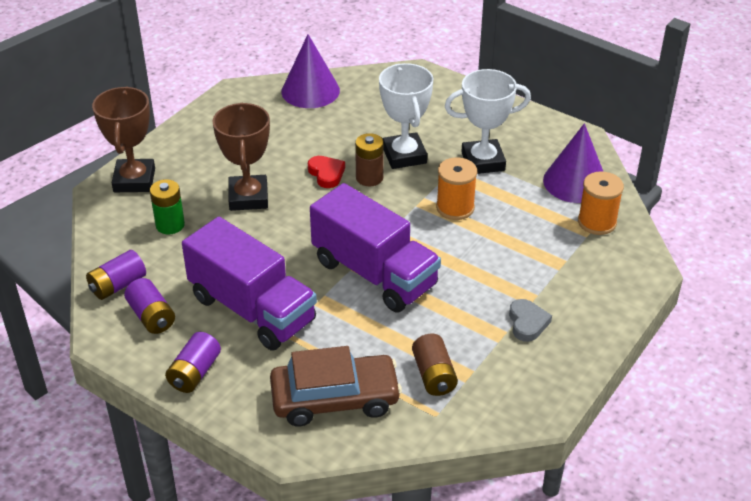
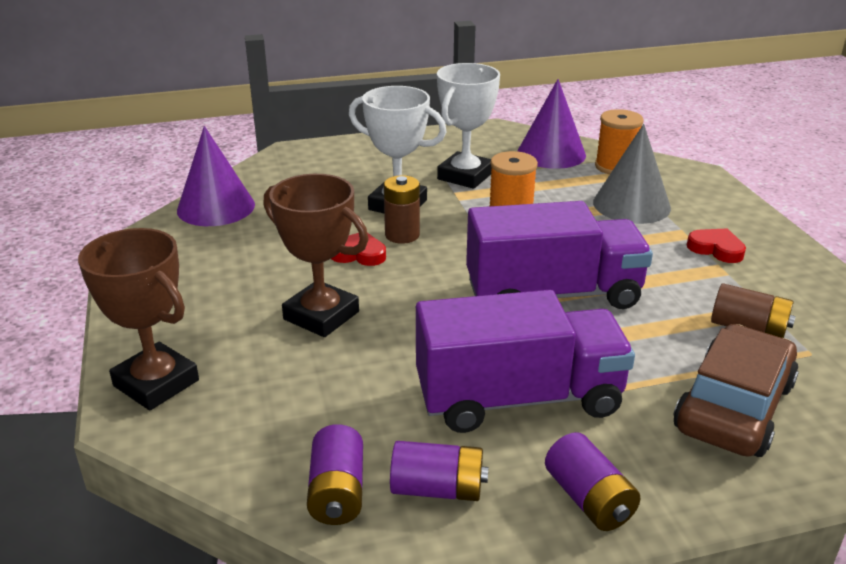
camera: 50 degrees left, 10 degrees down
(170, 225) = (284, 393): green battery -> none
(527, 323) = (716, 249): grey heart -> red heart
(543, 256) = (631, 205): none -> grey cone

